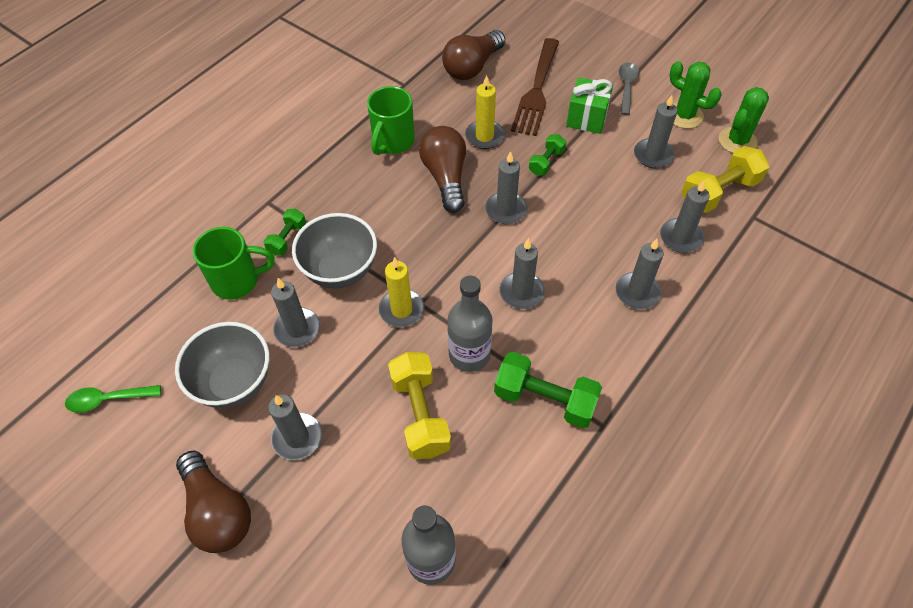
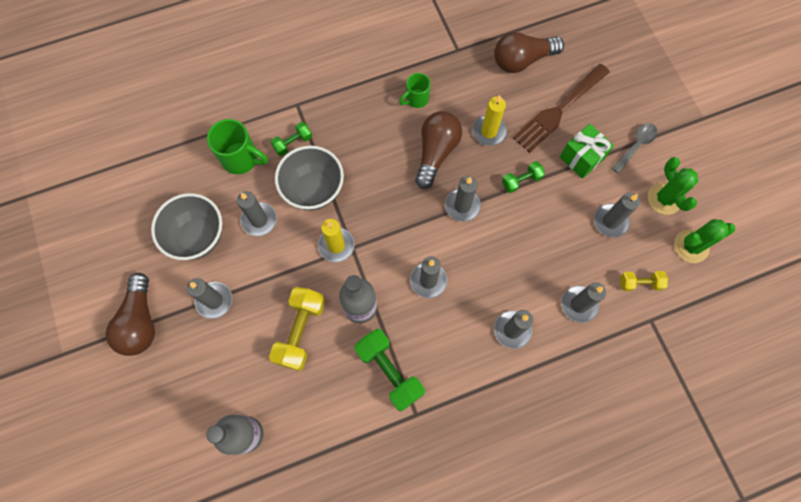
camera: 30 degrees right, 15 degrees up
(108, 399) = (116, 203): green spoon -> none
(392, 141) = (416, 99): green mug -> green mug, size x0.63
(719, 192) = (640, 283): yellow dumbbell -> yellow dumbbell, size x0.56

